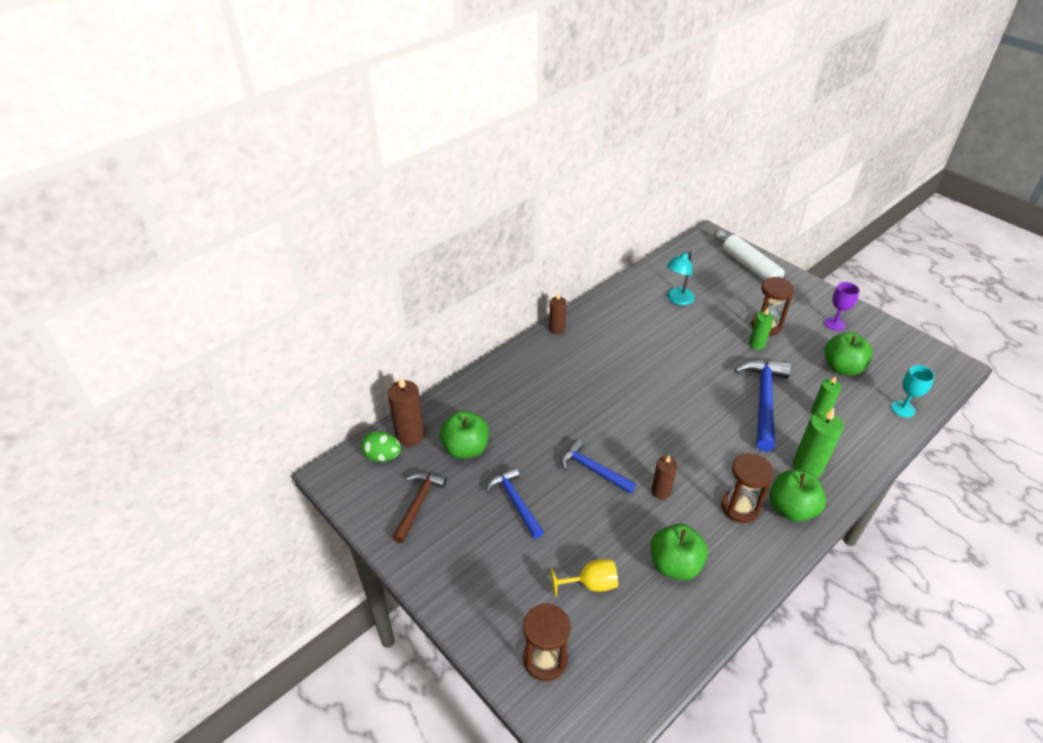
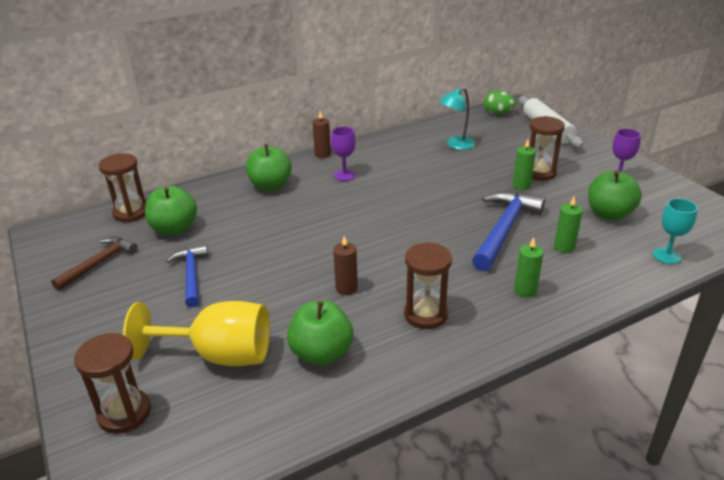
camera: 15 degrees right, 10 degrees down
(382, 456) = (95, 224): green egg -> green egg (498, 113)
(410, 435) = (131, 213): brown candle -> brown hourglass
(590, 584) = (219, 355): yellow goblet -> yellow goblet, size x1.81
(592, 354) = (344, 175): none -> purple goblet
(593, 469) = (287, 261): blue hammer -> none
(791, 509) = (485, 325): green apple -> green apple (270, 186)
(807, 466) = (525, 290): green candle -> green candle, size x0.64

